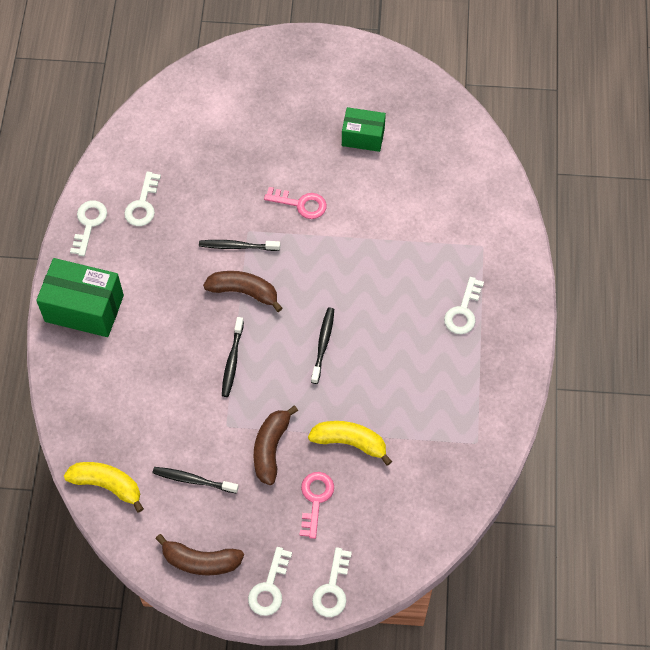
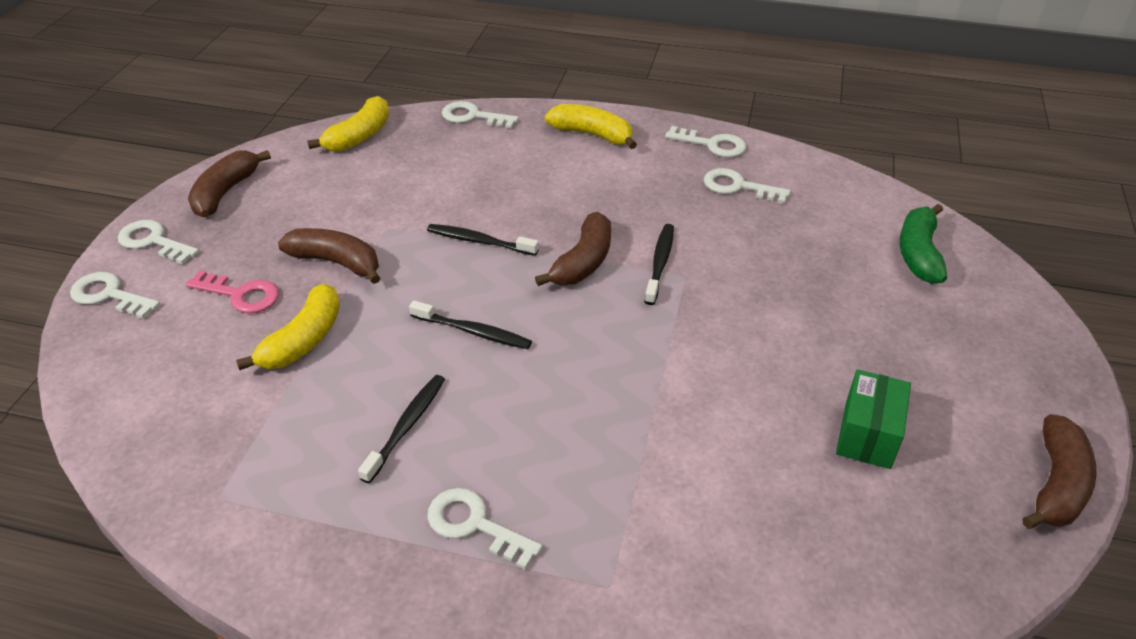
camera: 100 degrees right, 20 degrees down
(66, 403) = (473, 116): none -> white key
(84, 308) = (592, 134): green box -> yellow banana
(193, 480) = (329, 195): black toothbrush -> black toothbrush (406, 426)
(202, 102) = (918, 253): none -> green banana
(301, 204) = (728, 337): pink key -> none
(378, 60) = (1056, 484): none -> brown banana

